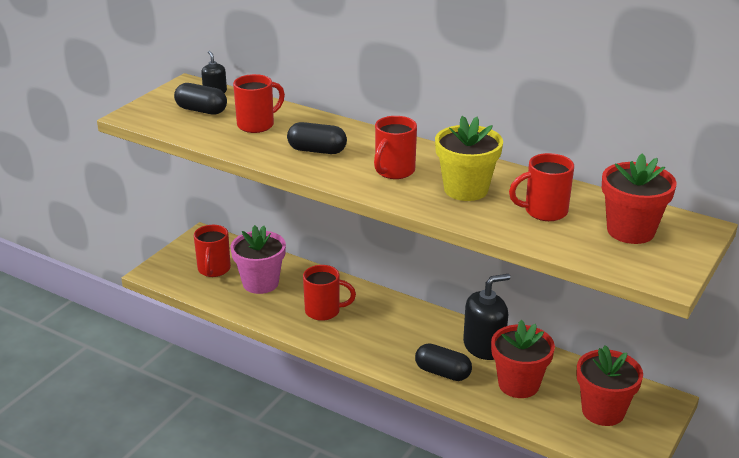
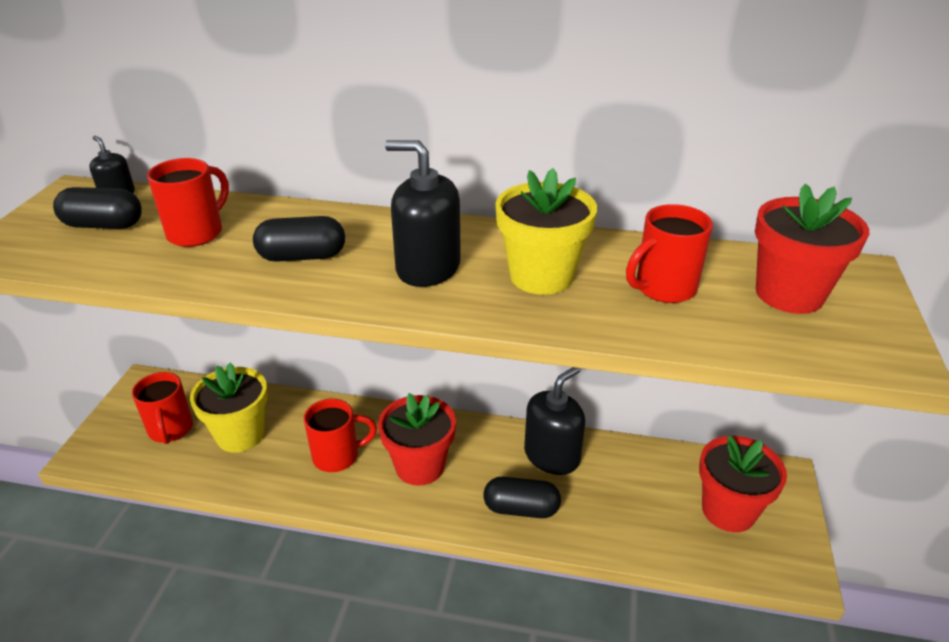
camera: 20 degrees left, 5 degrees up
(260, 283) = (240, 435): pink flower pot -> yellow flower pot
(394, 171) = (428, 268): red mug -> black soap dispenser
(518, 384) = (617, 499): red flower pot -> red flower pot (420, 466)

